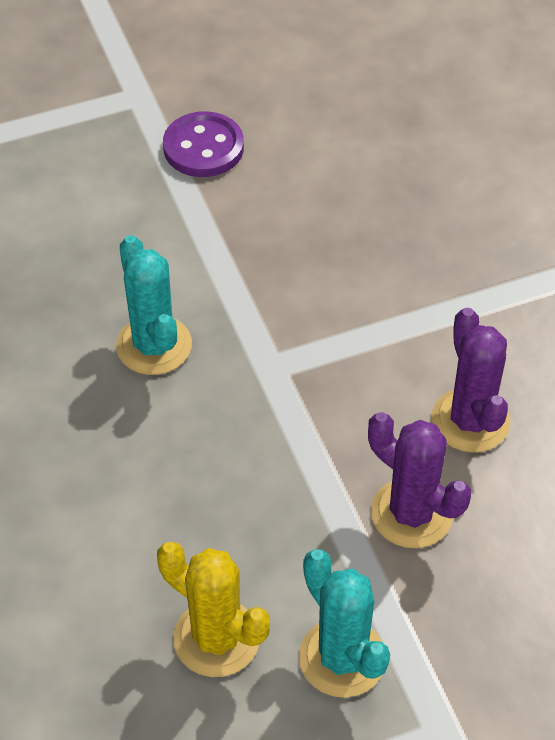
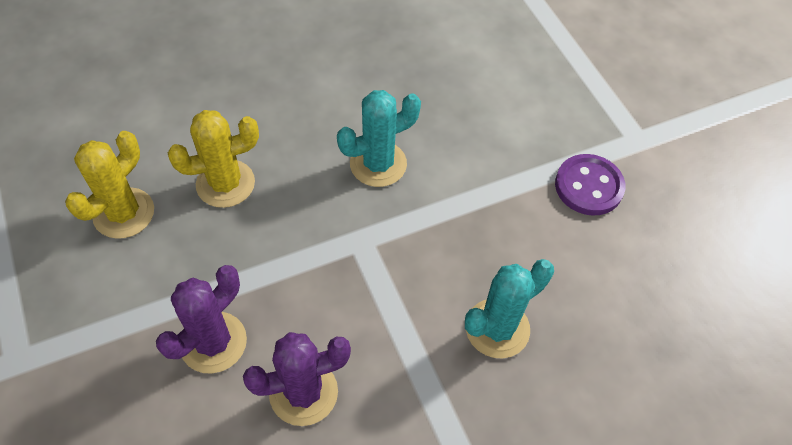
camera: 85 degrees right, 5 degrees up
(173, 516) = (225, 184): none -> yellow cactus
(342, 658) = (94, 292): turquoise cactus -> turquoise cactus (497, 328)

